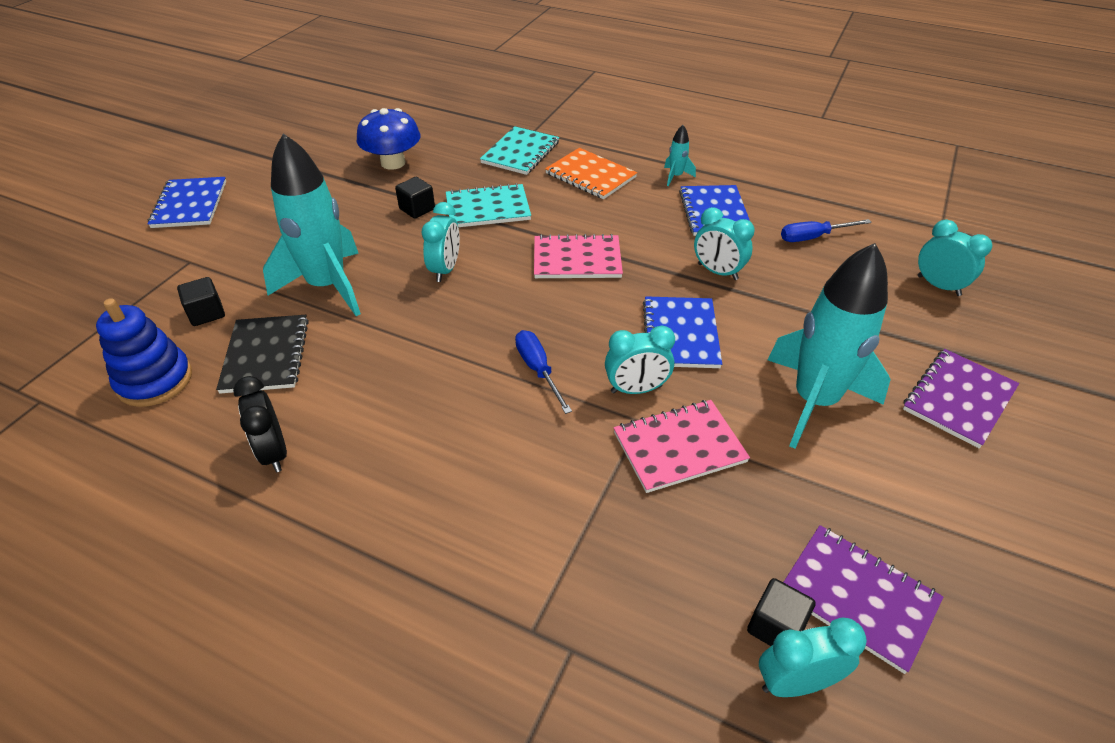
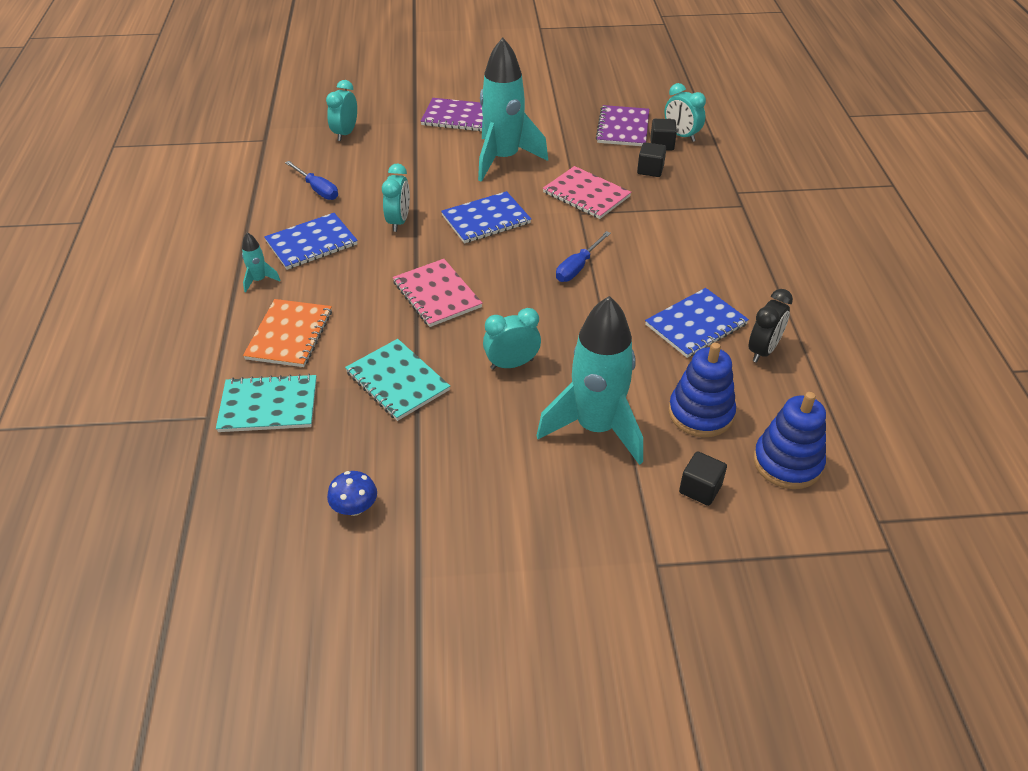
camera: 120 degrees left, 0 degrees up
(190, 204) = (574, 657): blue notebook -> blue notebook (696, 324)
(265, 355) = (700, 413): black notebook -> blue stacking toy
(393, 163) = (355, 507): blue mushroom -> blue mushroom, size x0.57
(417, 209) = (434, 433): black cube -> black cube (650, 170)
(636, 389) = (555, 222): turquoise clock -> none

